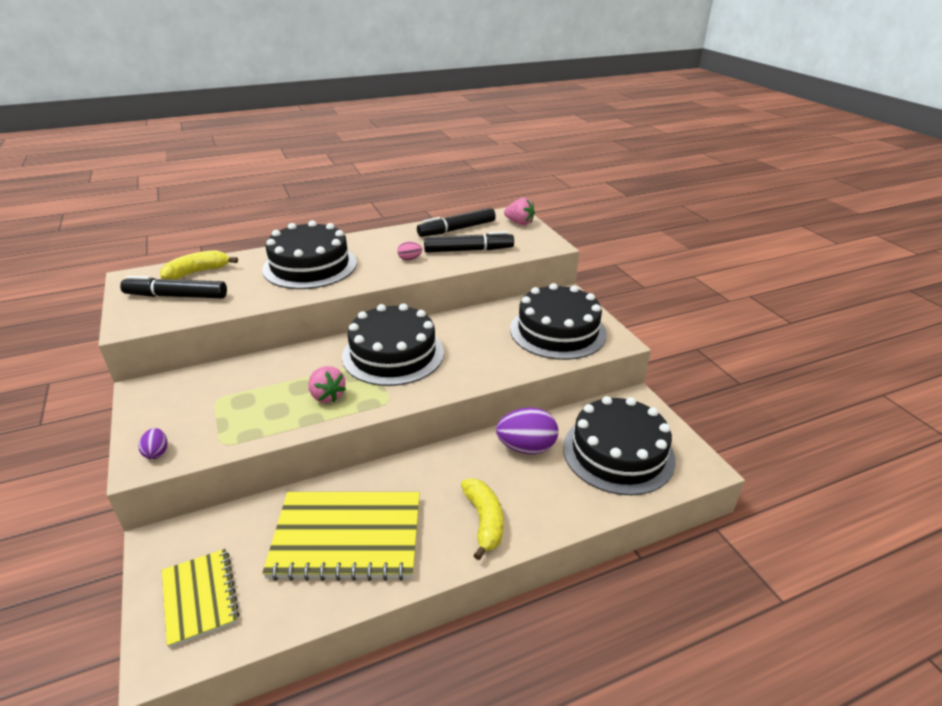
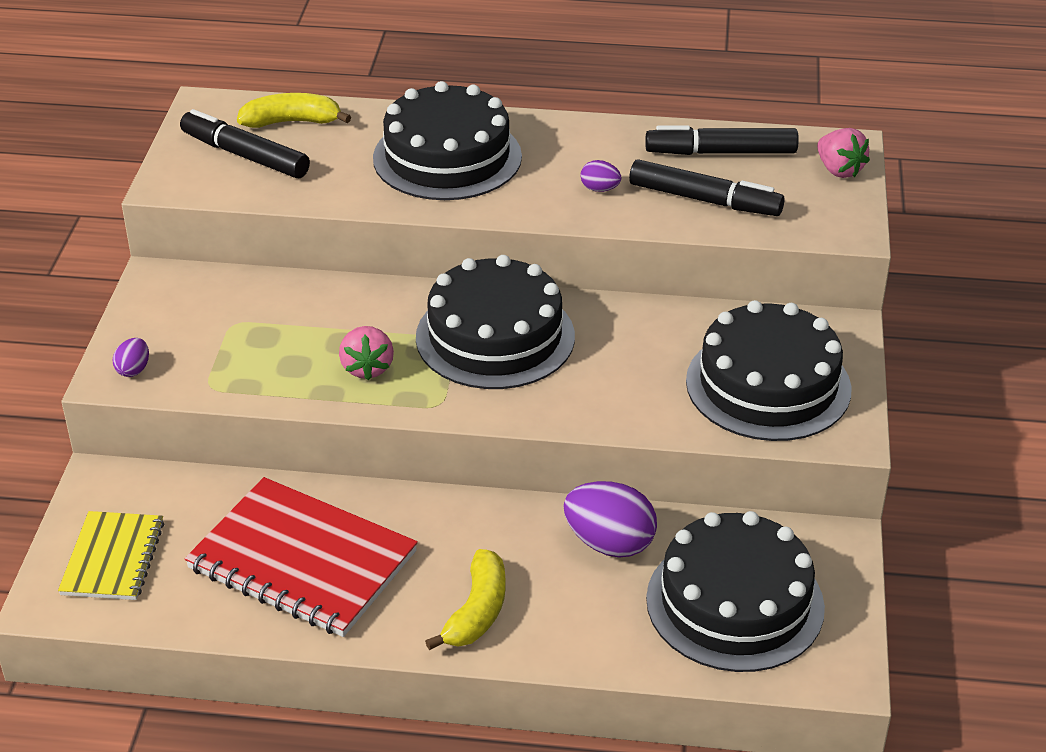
camera: 30 degrees right, 5 degrees up
(347, 537) = (302, 560): yellow notebook -> red notebook
(410, 259) = (600, 189): pink egg -> purple egg

